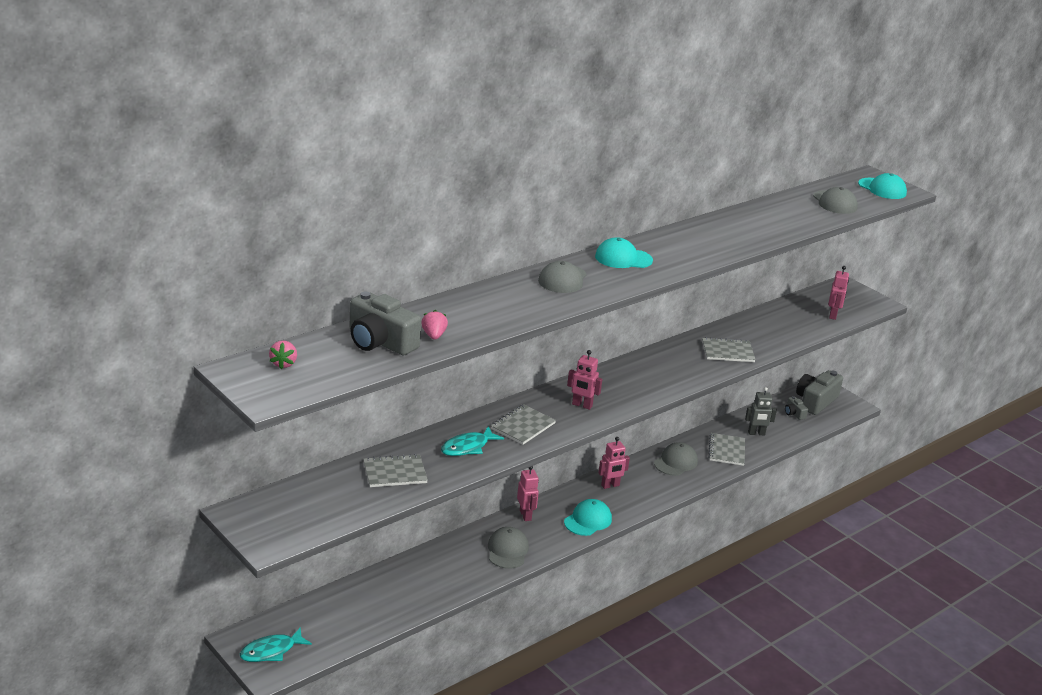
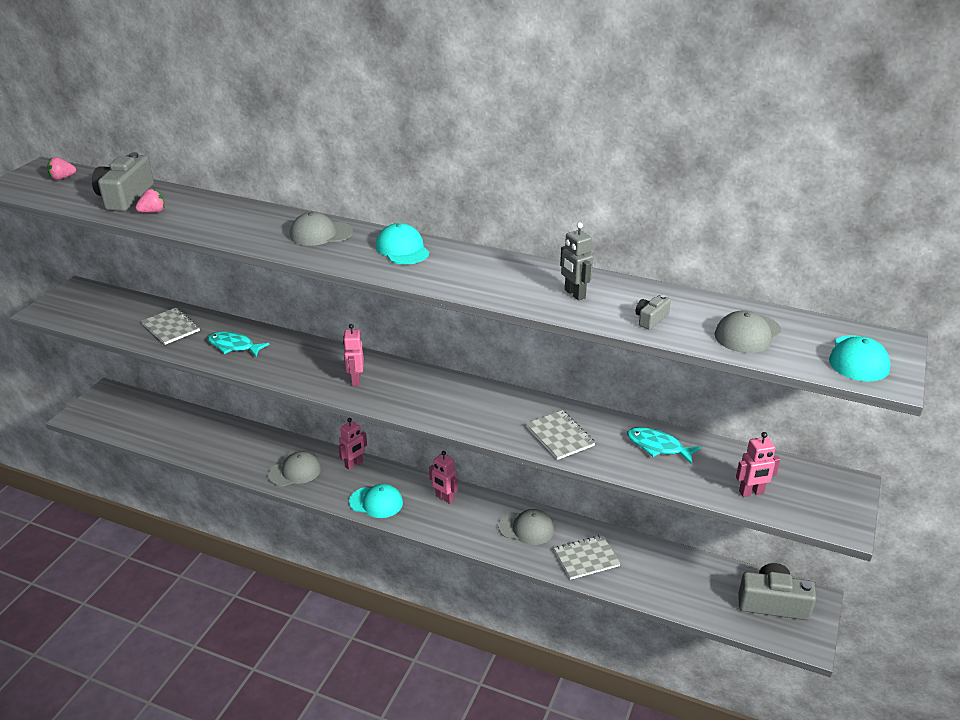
camera: 65 degrees right, 5 degrees up
(271, 651) = (99, 408): turquoise fish -> turquoise fish (658, 446)
(523, 426) = (291, 361): grey notebook -> none
(756, 433) = (645, 572): grey robot -> grey robot (574, 294)
(794, 413) = (723, 591): grey camera -> grey camera (651, 319)

